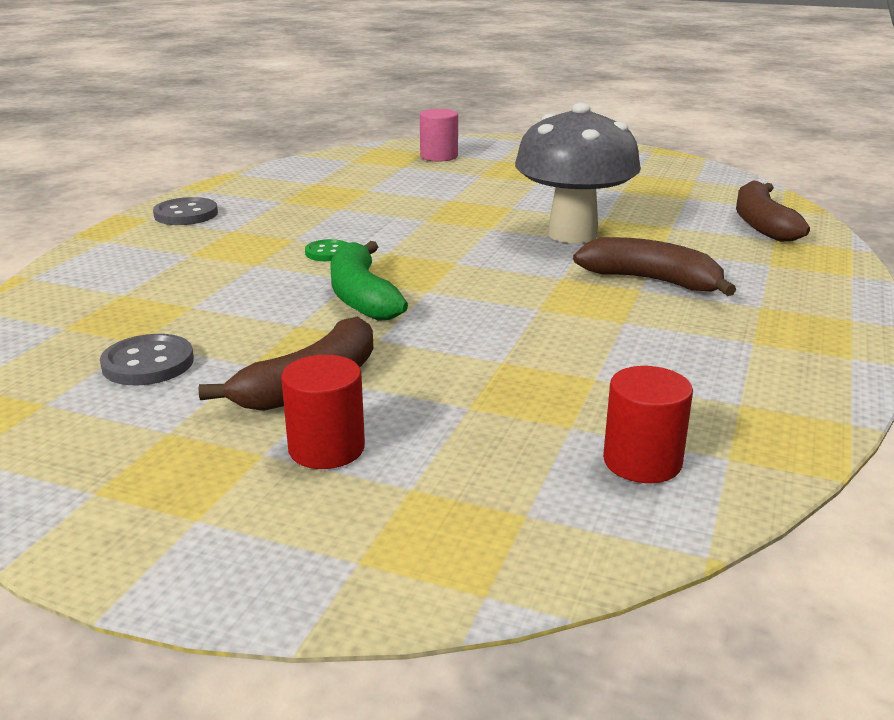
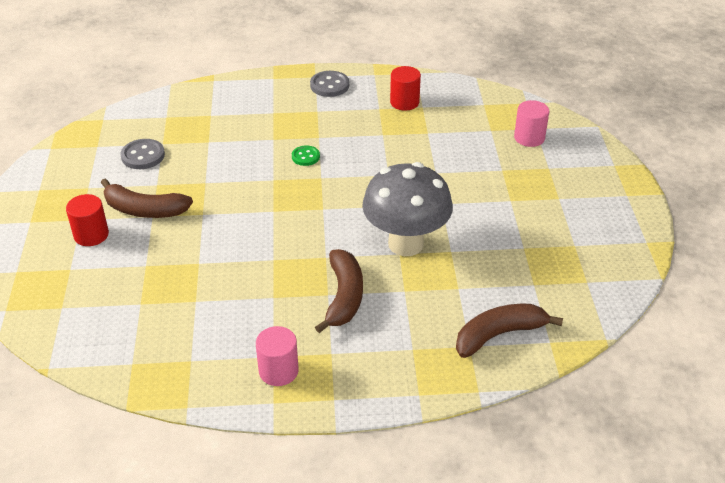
camera: 65 degrees right, 15 degrees up
(362, 297) = (251, 190): green banana -> none
(642, 462) = (116, 334): red cylinder -> red cylinder (404, 102)
(786, 343) = (278, 371): none -> pink cylinder

